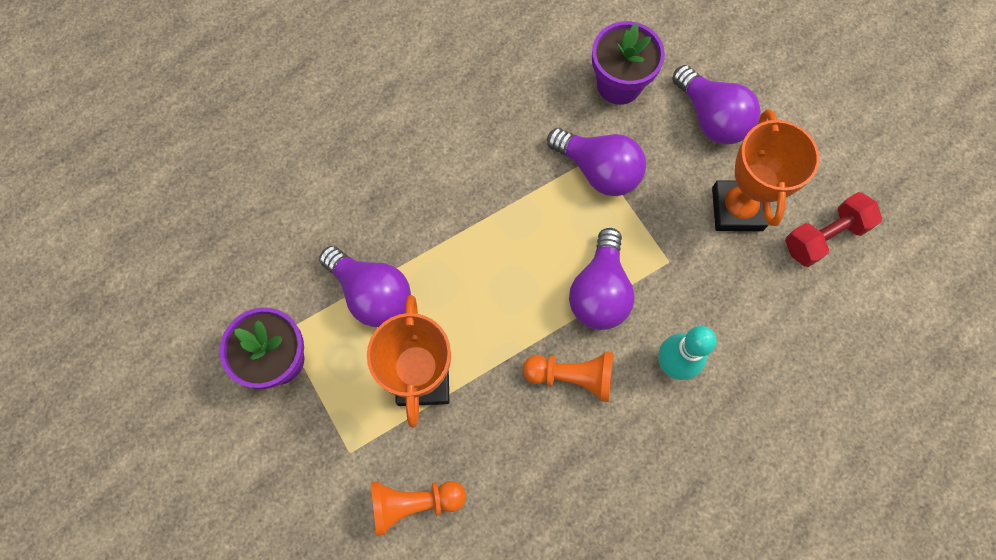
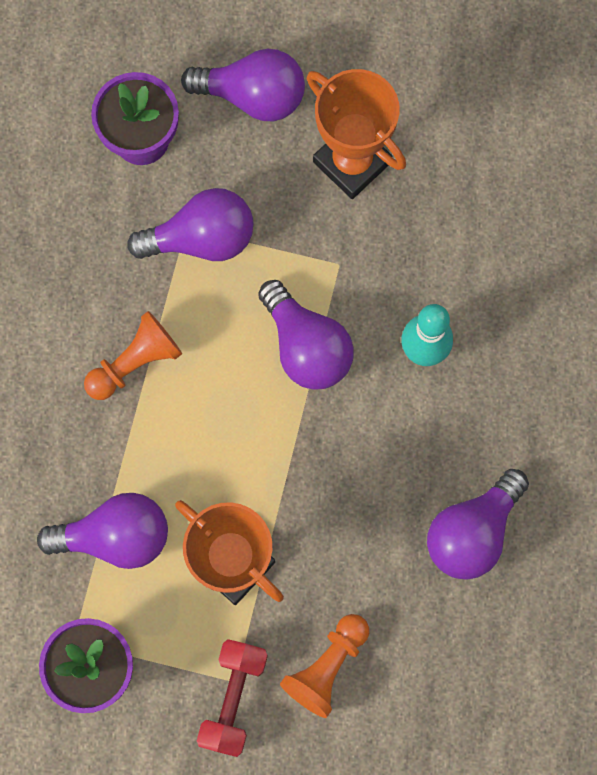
camera: 45 degrees left, 5 degrees up
(572, 376) = (353, 440): orange pawn -> orange pawn (135, 362)
(592, 511) = (472, 532): none -> purple light bulb
(824, 236) = (445, 119): red dumbbell -> red dumbbell (233, 698)

